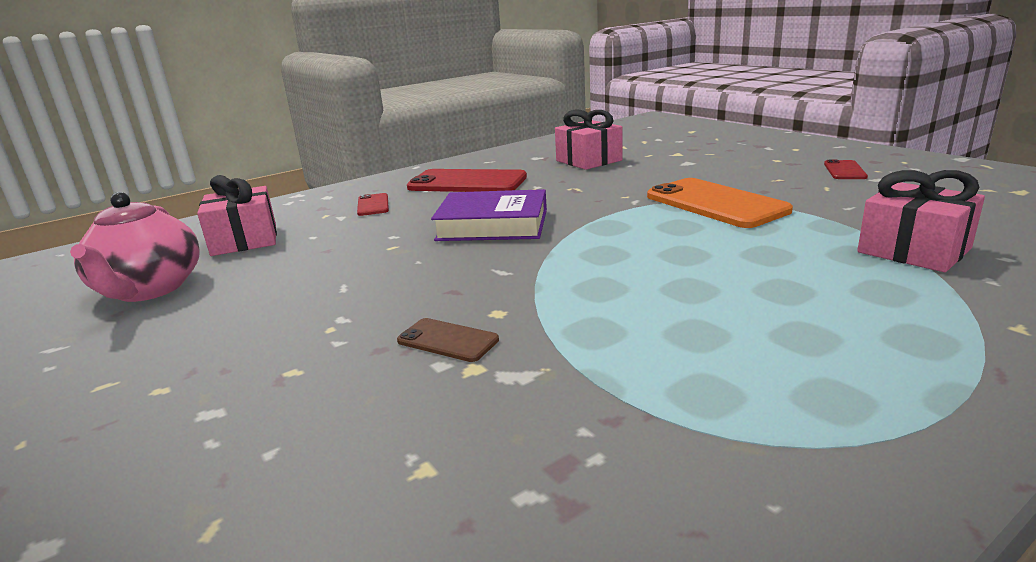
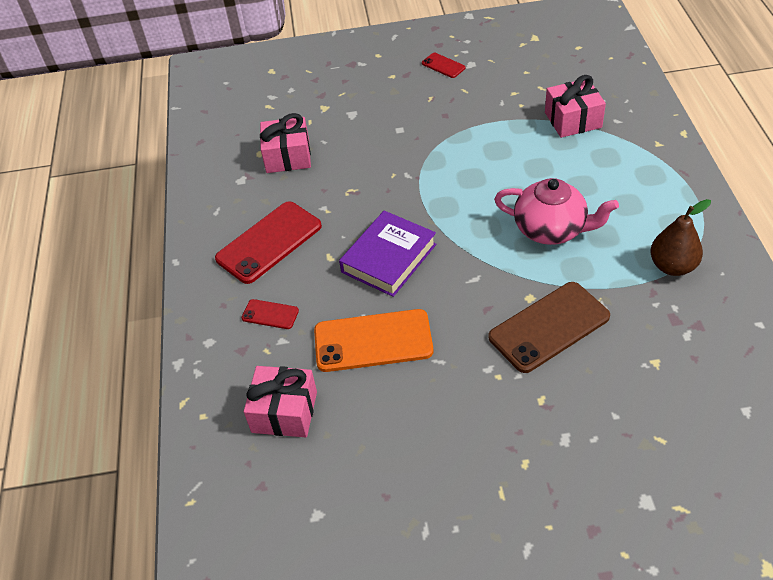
camera: 60 degrees left, 25 degrees up
(149, 289) = (353, 478): pink teapot -> pink teapot (551, 229)
(447, 340) = (549, 327): brown phone -> brown phone, size x2.09
(709, 425) = (672, 266): none -> brown pear
(715, 203) = (447, 145): orange phone -> orange phone (373, 341)

